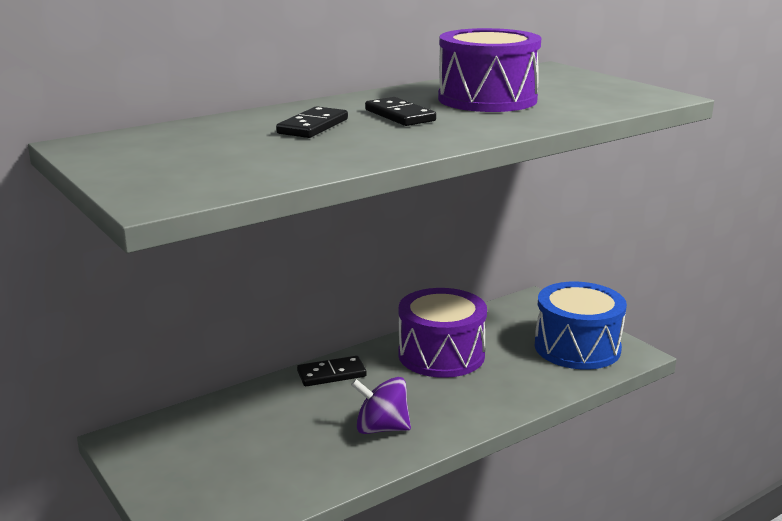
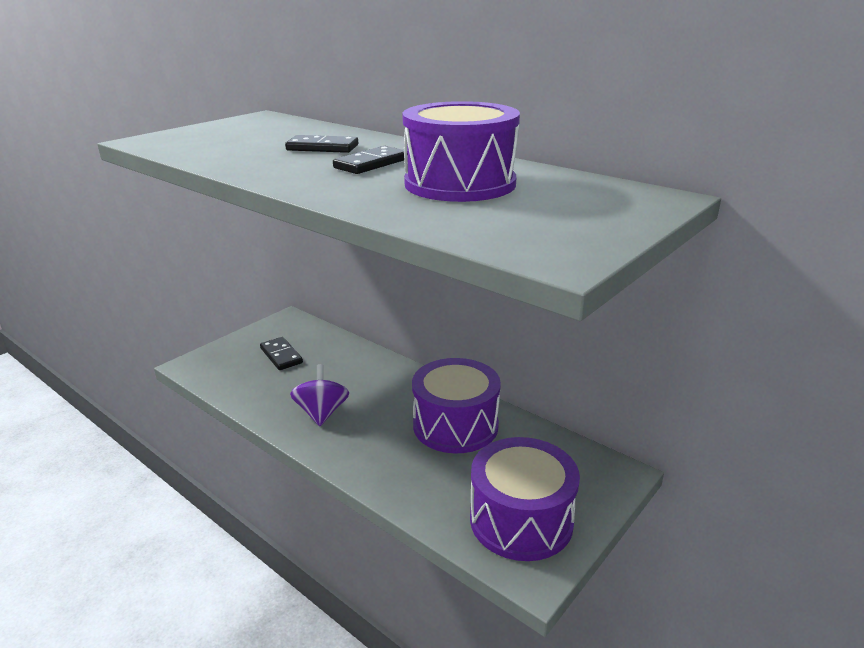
camera: 75 degrees right, 5 degrees up
(331, 374) = (396, 375): black domino -> black domino (281, 355)
(577, 347) = (521, 520): blue drum -> purple drum

